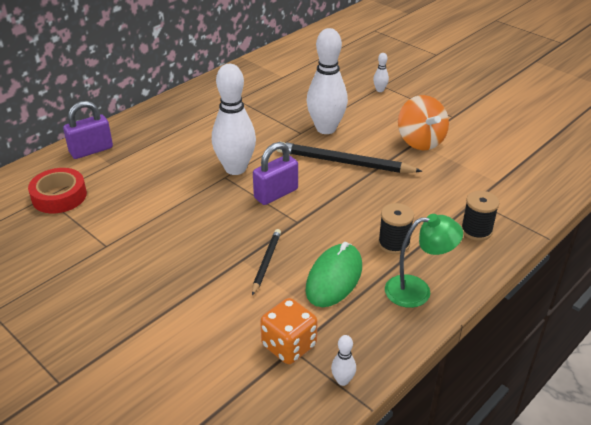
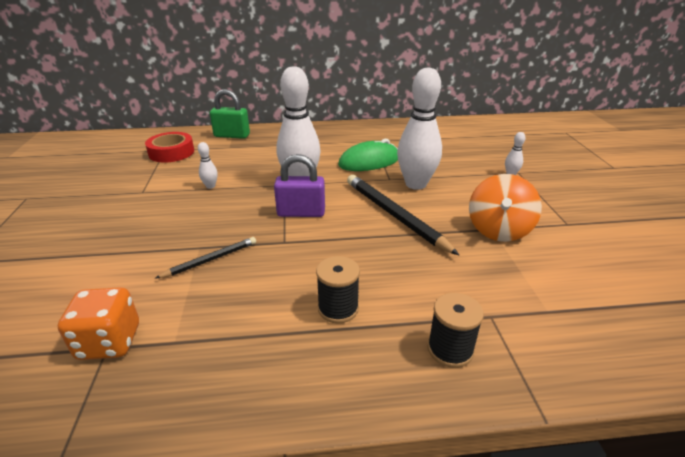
camera: 40 degrees right, 5 degrees down
(91, 150) = (232, 135): purple padlock -> green padlock
(334, 278) = (238, 306): green mouse -> green mouse (369, 161)
(342, 380) = (86, 414): white bowling pin -> white bowling pin (210, 186)
(417, 290) = (292, 372): green lamp -> none

